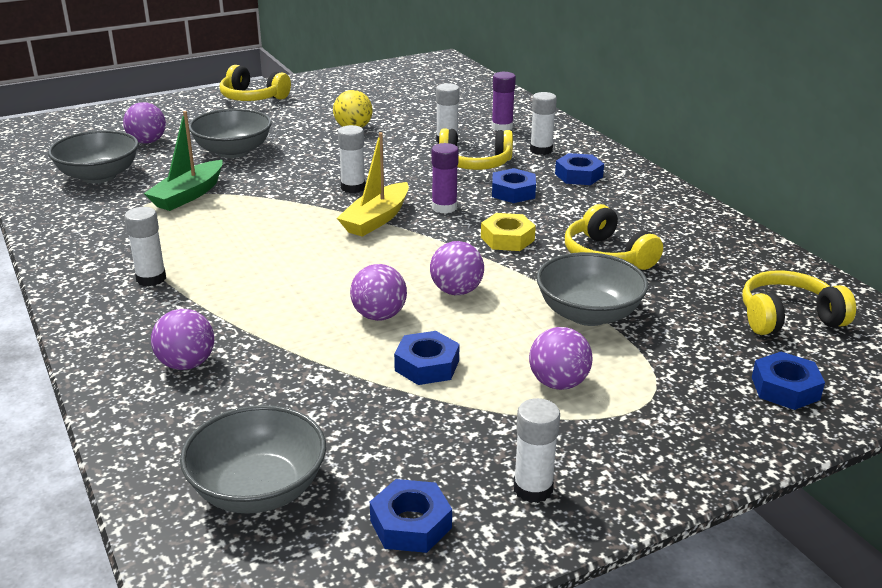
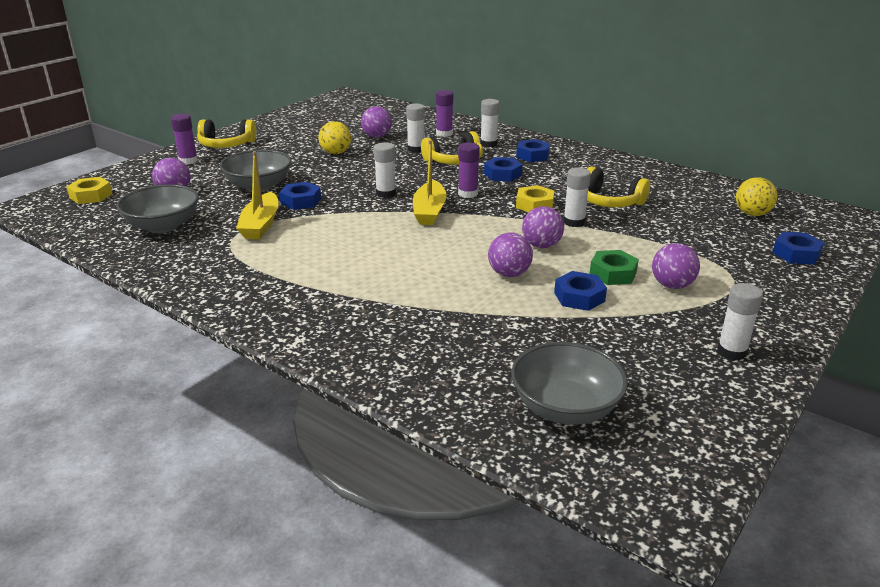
camera: 25 degrees left, 0 degrees up
(71, 129) = (91, 195): none -> yellow nut
(151, 279) = (306, 291): white glue stick -> white glue stick (574, 222)
(186, 364) = (410, 342): purple ball -> purple ball (377, 136)
(188, 195) = (261, 225): green boat -> yellow boat
(197, 109) = (188, 161): none -> purple glue stick
(410, 524) = (687, 396): blue nut -> blue nut (301, 201)
(502, 348) = (613, 273): none -> green nut
(588, 314) = (640, 239): grey bowl -> none
(788, 317) = (752, 214): yellow headphones -> yellow ball

